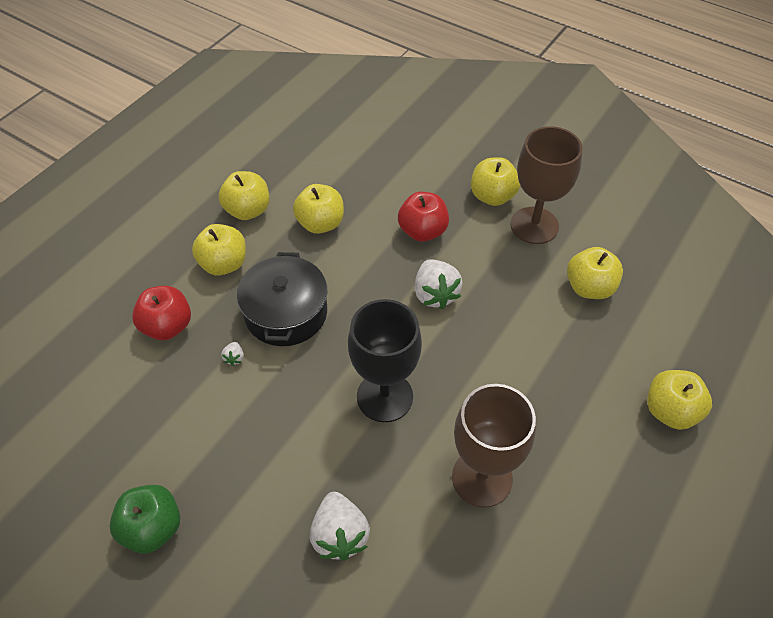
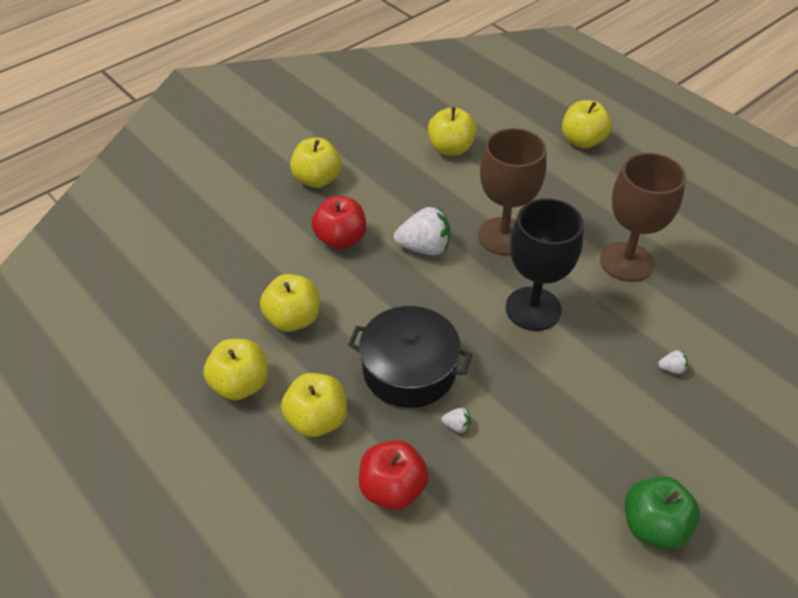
camera: 75 degrees left, 5 degrees down
(339, 535) = (671, 369): white strawberry -> white strawberry, size x0.44
(534, 225) = (366, 162): brown goblet -> brown goblet (503, 236)

